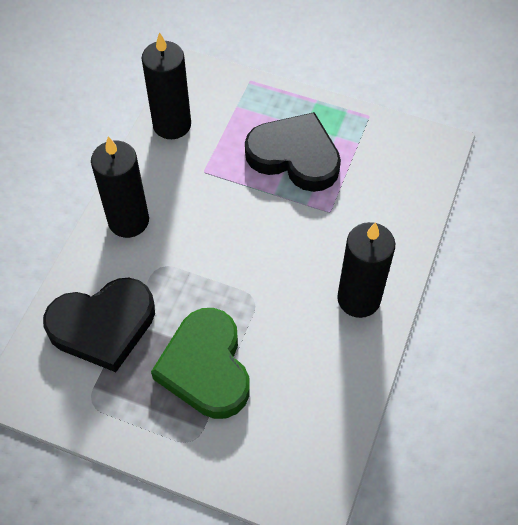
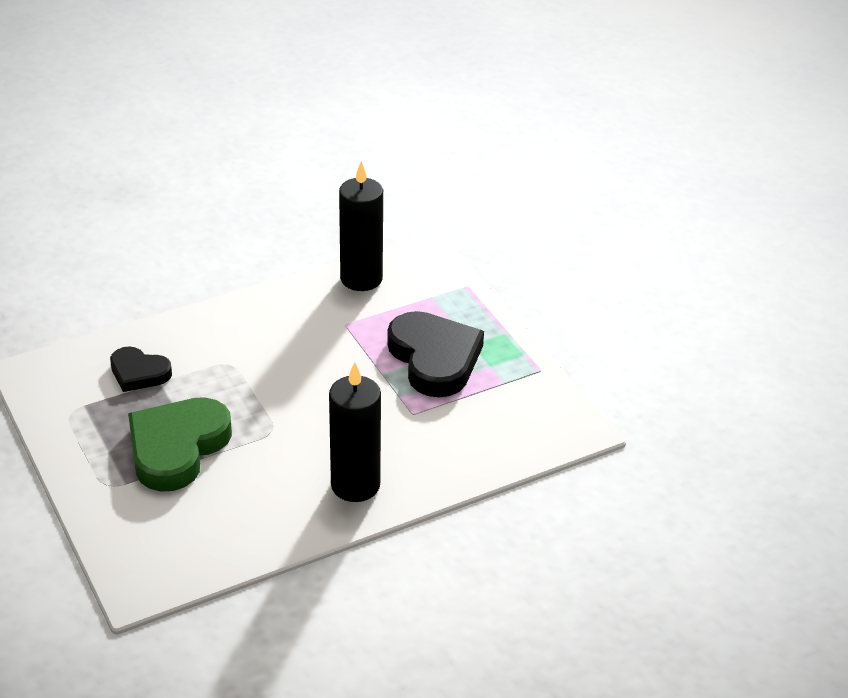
camera: 40 degrees right, 20 degrees down
(103, 326) = (139, 373): black heart -> black heart, size x0.57
(128, 221) = (244, 320): black candle -> none

